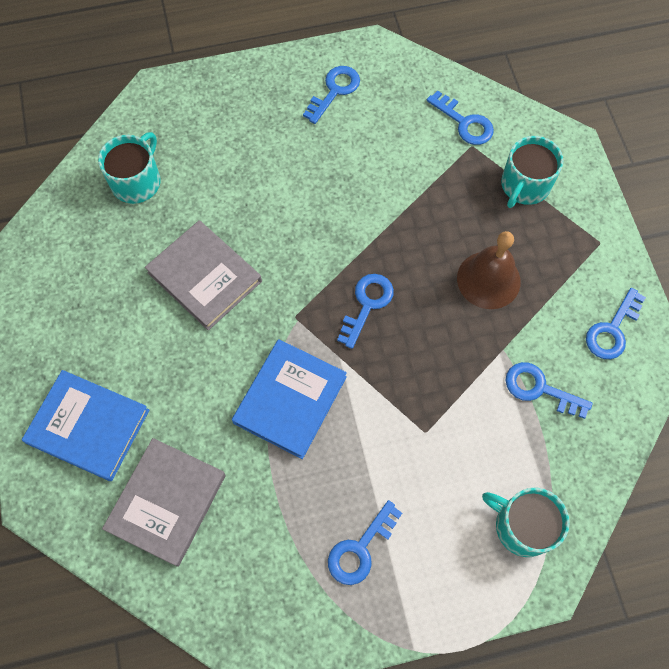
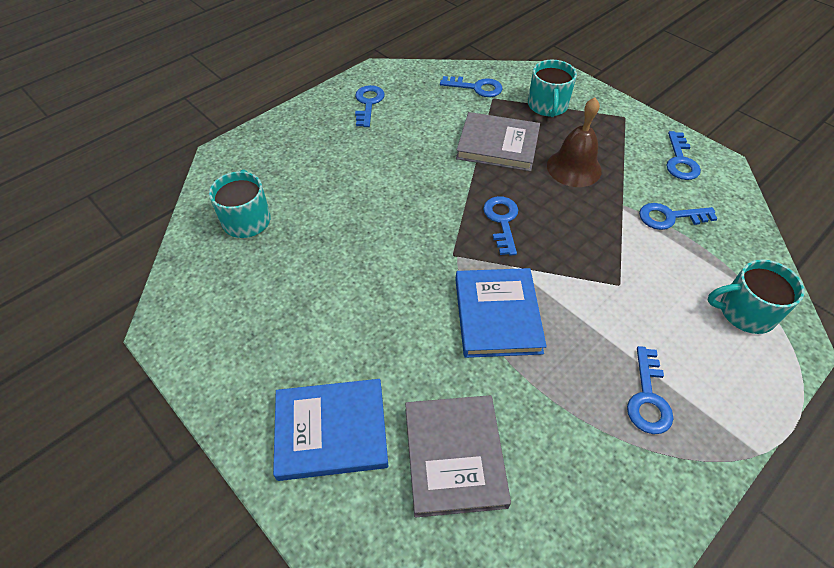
camera: 30 degrees left, 15 degrees down
(205, 277) = (356, 260): grey book -> grey book (498, 145)

